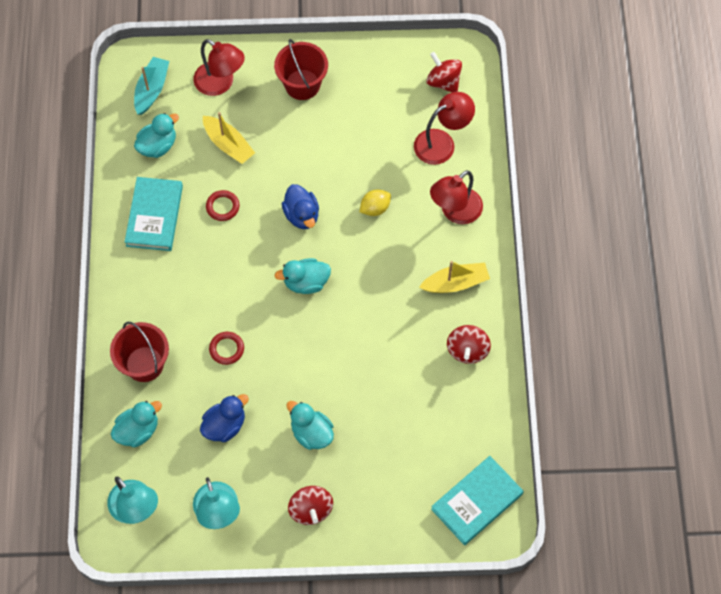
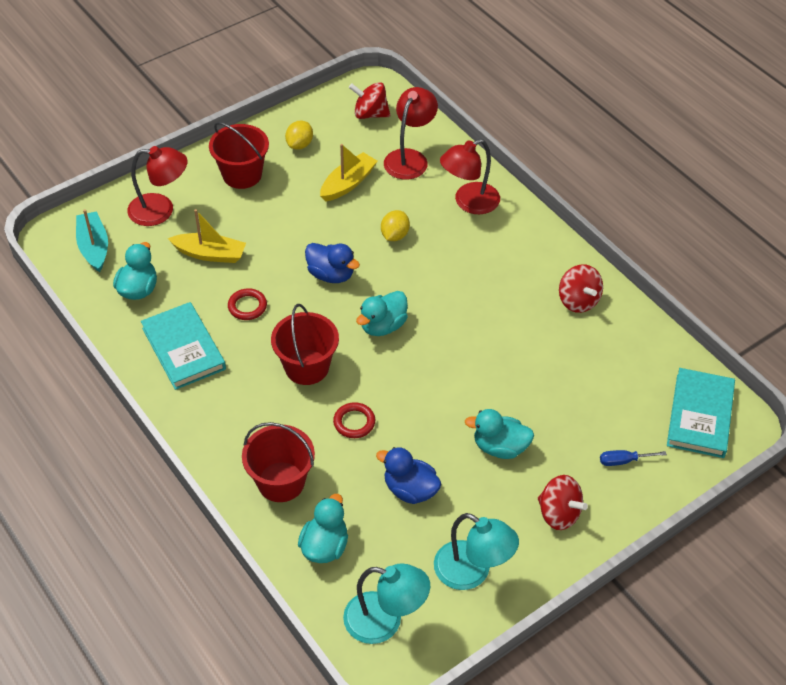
camera: 35 degrees left, 15 degrees down
(225, 425) = (410, 490): blue duck -> blue duck turned 75 degrees counterclockwise
(227, 284) = (307, 367): none -> red bucket
(366, 81) = (299, 144): none -> yellow lemon
(390, 500) = (623, 461): none -> blue screwdriver
(455, 212) = (469, 202): red lamp -> red lamp turned 45 degrees clockwise
(455, 283) = (519, 255): yellow boat -> yellow boat (348, 183)

